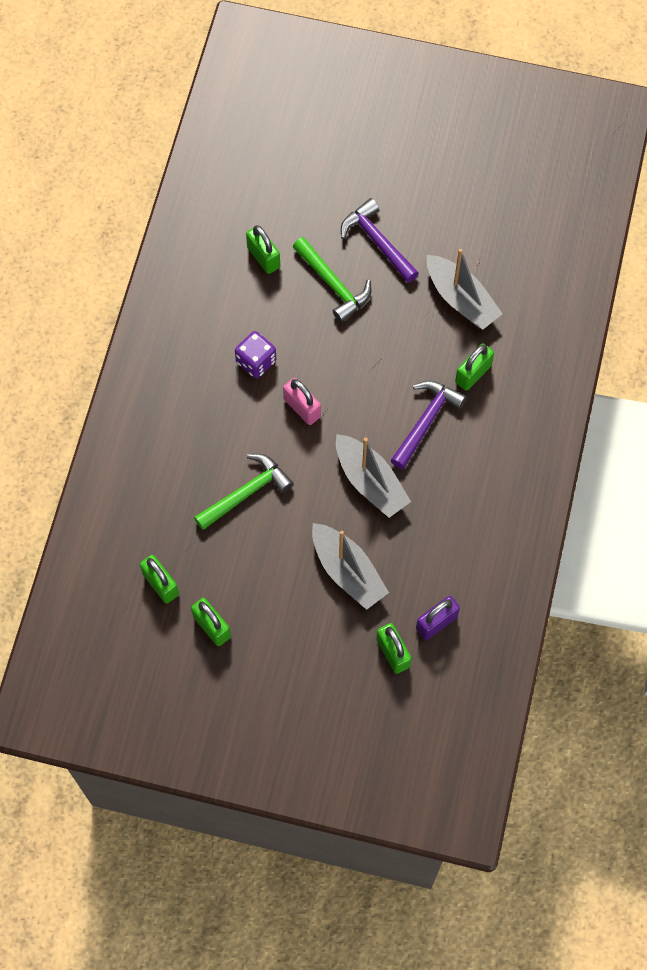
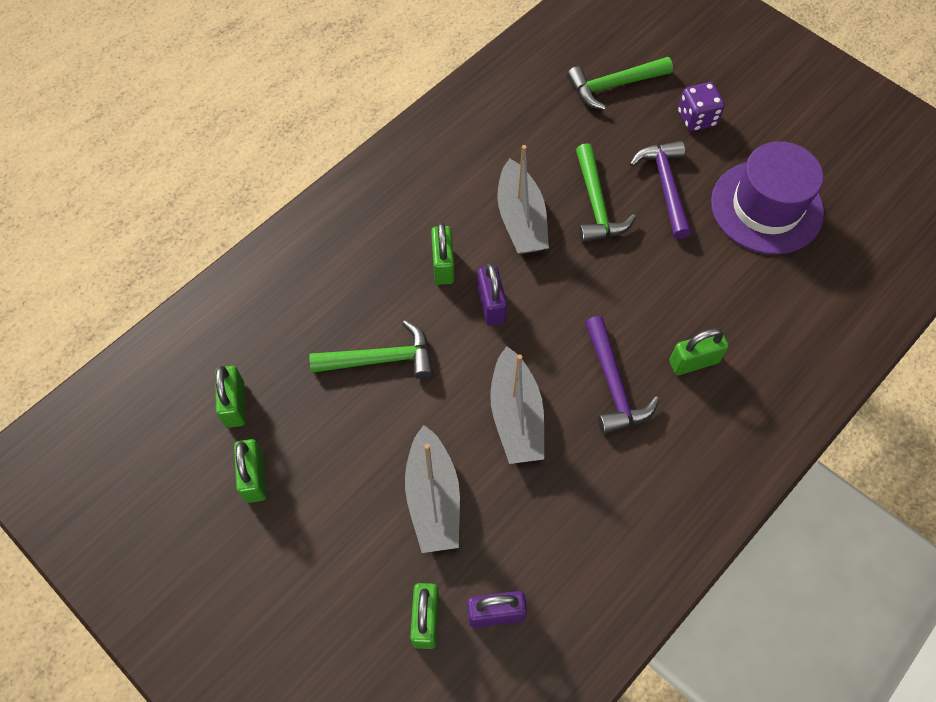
camera: 30 degrees right, 5 degrees down
(256, 361) = (473, 238): purple dice -> purple dice (696, 118)
(263, 257) = (542, 148): green padlock -> green padlock (443, 265)
(288, 171) = (614, 85): none -> green hammer
(302, 408) = (491, 305): pink padlock -> purple padlock
(425, 421) = (613, 384): purple hammer -> purple hammer turned 105 degrees clockwise
(461, 299) = (722, 281): grey boat -> grey boat (521, 219)
(462, 221) = (766, 207): none -> purple hat

